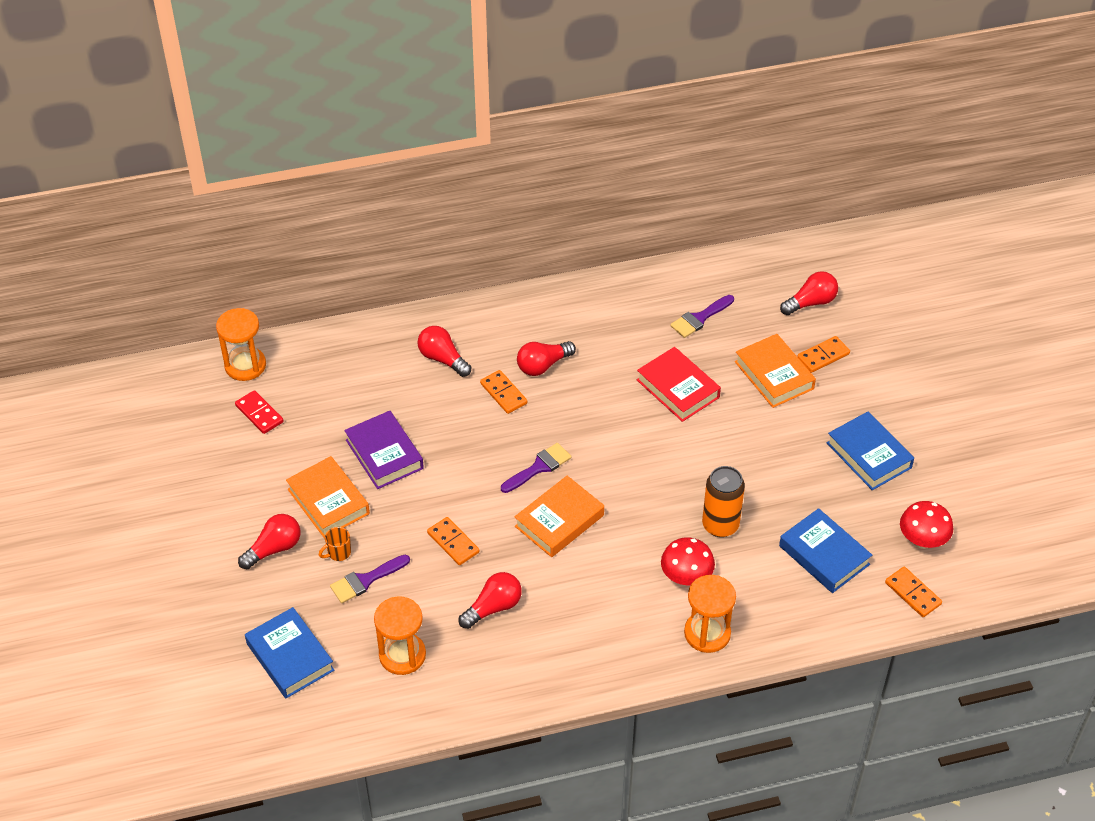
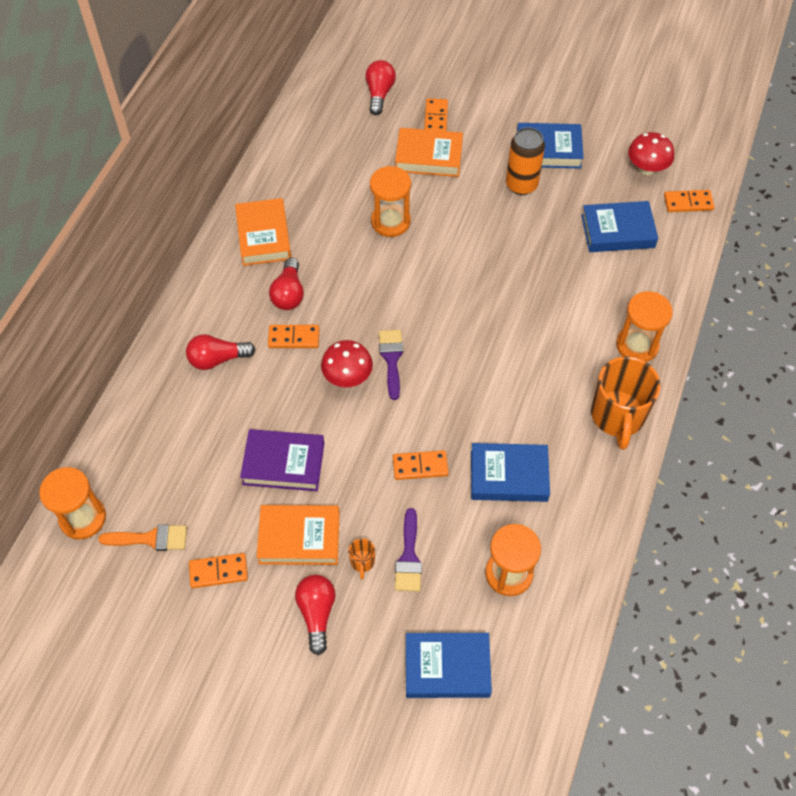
camera: 55 degrees left, 10 degrees up
(259, 414) = (151, 538): red domino -> orange brush
(263, 469) = (218, 572): none -> orange domino
(493, 607) = (509, 476): red light bulb -> blue book
(559, 521) = (457, 377): orange book -> orange book (263, 236)
(618, 656) = (617, 416): none -> orange mug
(678, 389) = (390, 221): red book -> orange hourglass
(686, 577) = (575, 327): red mushroom -> red mushroom (347, 377)
(699, 318) = (333, 166): purple brush -> none
(720, 525) = (543, 275): orange can -> orange can (521, 185)

